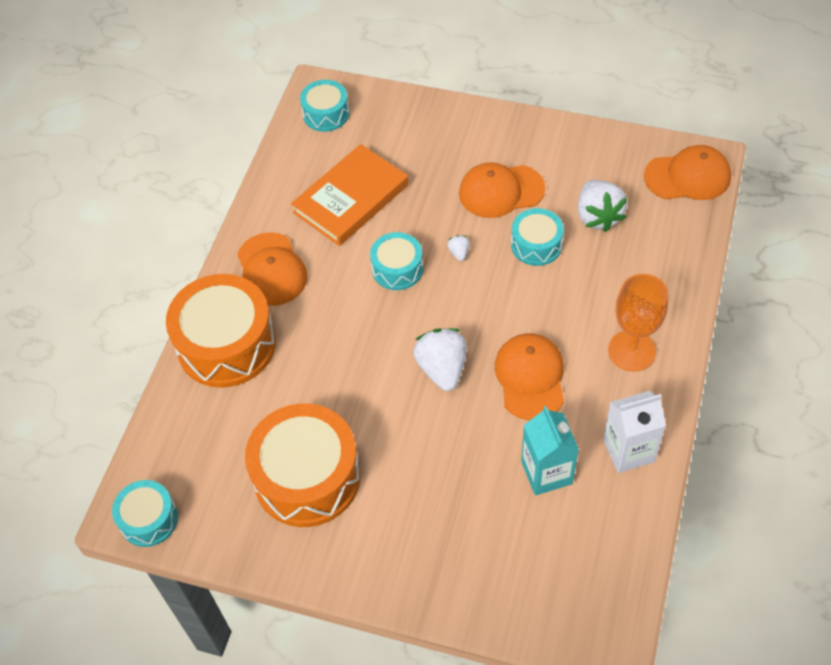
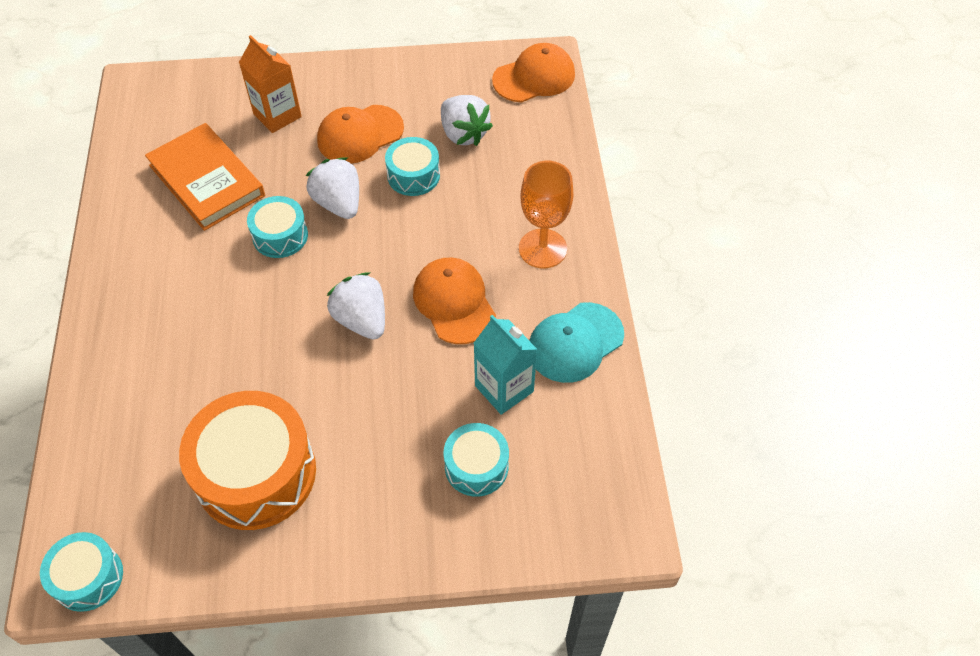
camera: 25 degrees left, 0 degrees up
(226, 344) = (118, 363): orange drum -> none
(271, 270) = (144, 273): orange cap -> none
(326, 114) = (151, 105): turquoise drum -> turquoise drum (476, 466)
(351, 199) = (207, 180): orange book -> orange book turned 60 degrees counterclockwise
(432, 152) = (277, 115): none -> orange carton
(459, 253) = (338, 203): white strawberry -> white strawberry, size x2.25
(628, 450) = (575, 342): white carton -> turquoise cap

